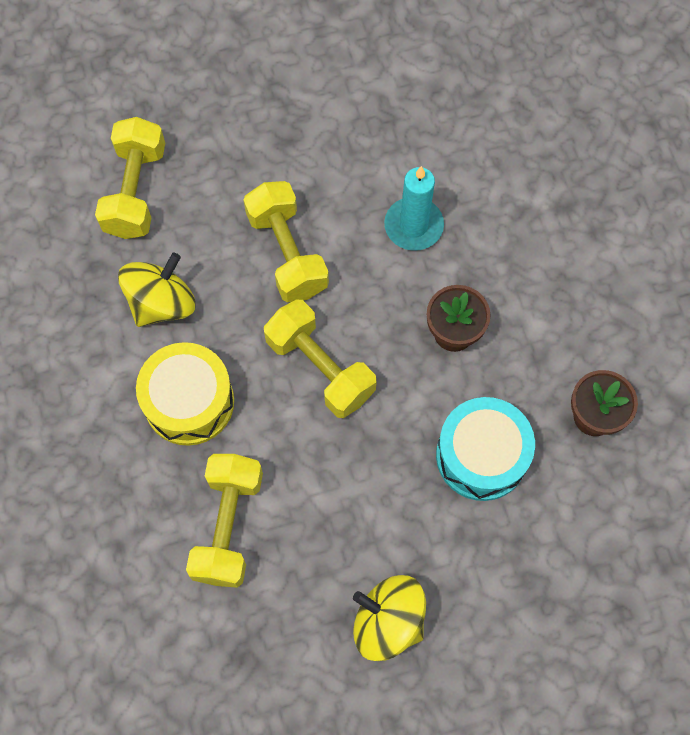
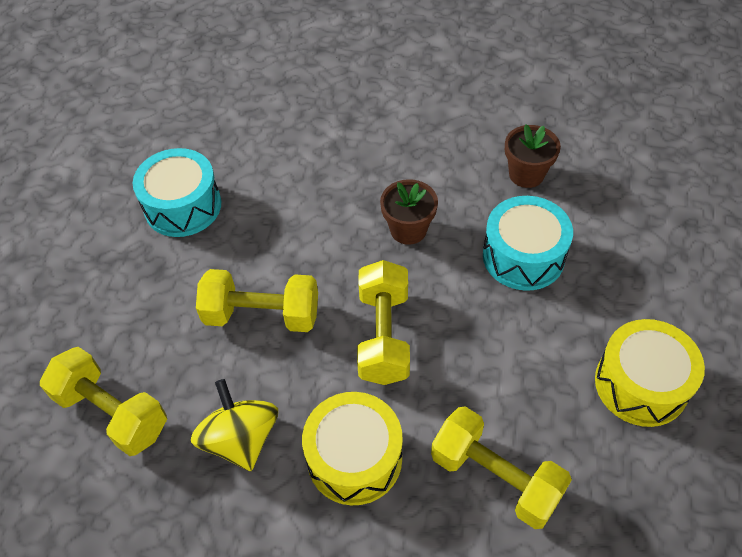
camera: 60 degrees left, 15 degrees down
(320, 368) = (383, 336): yellow dumbbell -> yellow dumbbell turned 75 degrees counterclockwise
(367, 117) = (183, 206): none -> turquoise drum
(388, 622) = (641, 384): yellow spinning top -> yellow drum
(413, 226) = (300, 217): turquoise candle -> none

